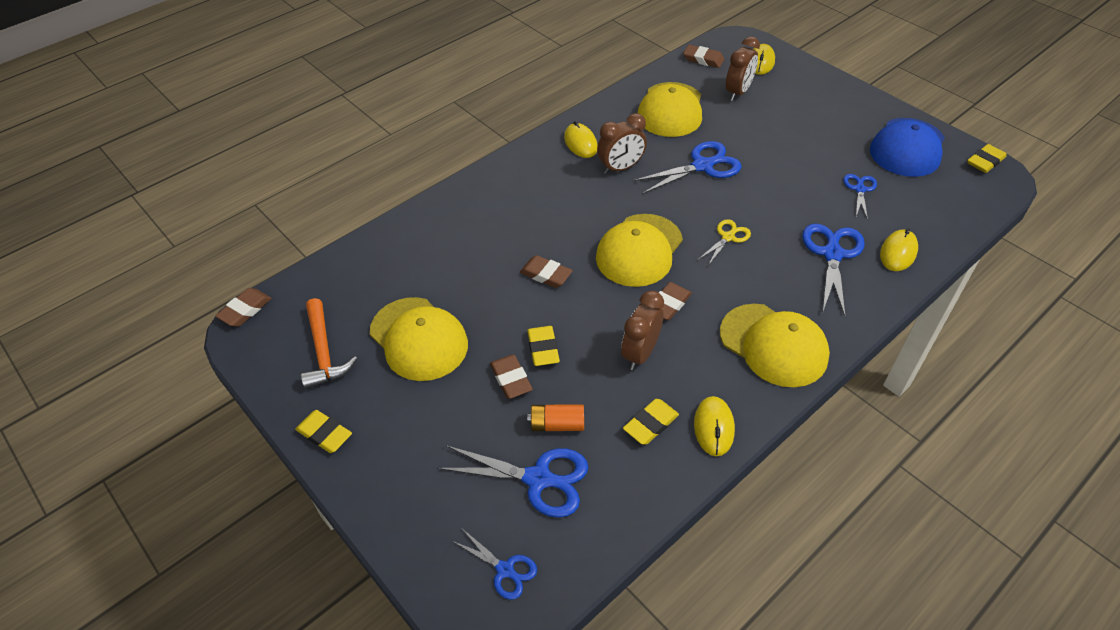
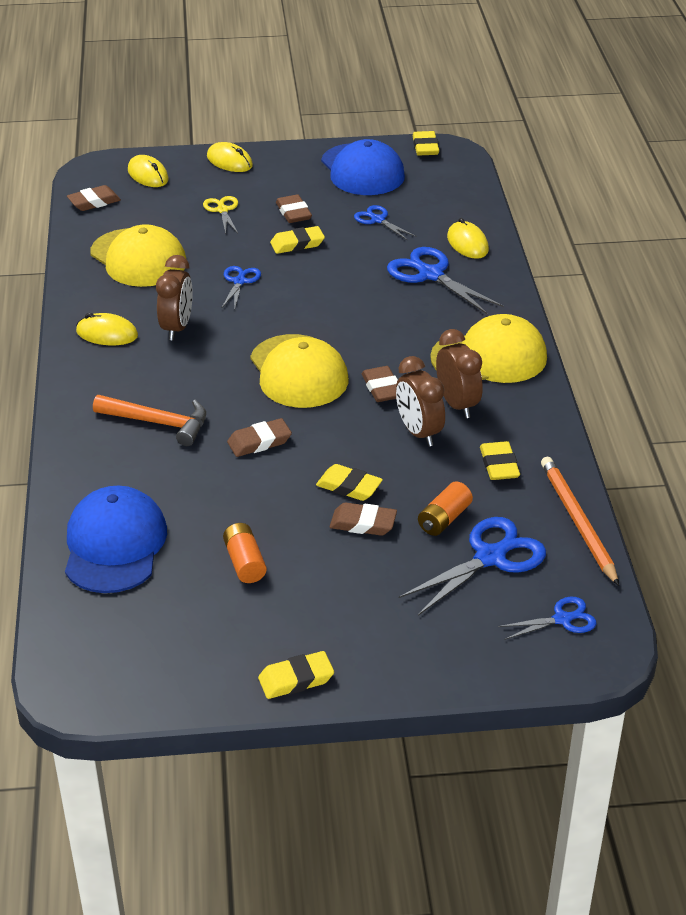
camera: 55 degrees left, 10 degrees down
(245, 310) = (47, 680): brown eraser -> brown eraser (293, 213)
(324, 352) = (184, 638): orange hammer -> orange hammer (158, 423)
(386, 267) = (114, 545): none -> blue cap
(419, 339) = (244, 562): yellow cap -> orange battery
(630, 516) = (577, 522): none -> orange pencil
(702, 166) = (239, 281): blue scissors -> blue scissors, size x0.58
(713, 427) = (537, 433): yellow mouse -> yellow mouse (229, 161)
(728, 237) = (345, 315): yellow scissors -> yellow scissors (222, 210)
(738, 92) = (170, 210): brown clock -> brown clock (457, 404)
(778, 167) = (297, 244): none -> yellow eraser

